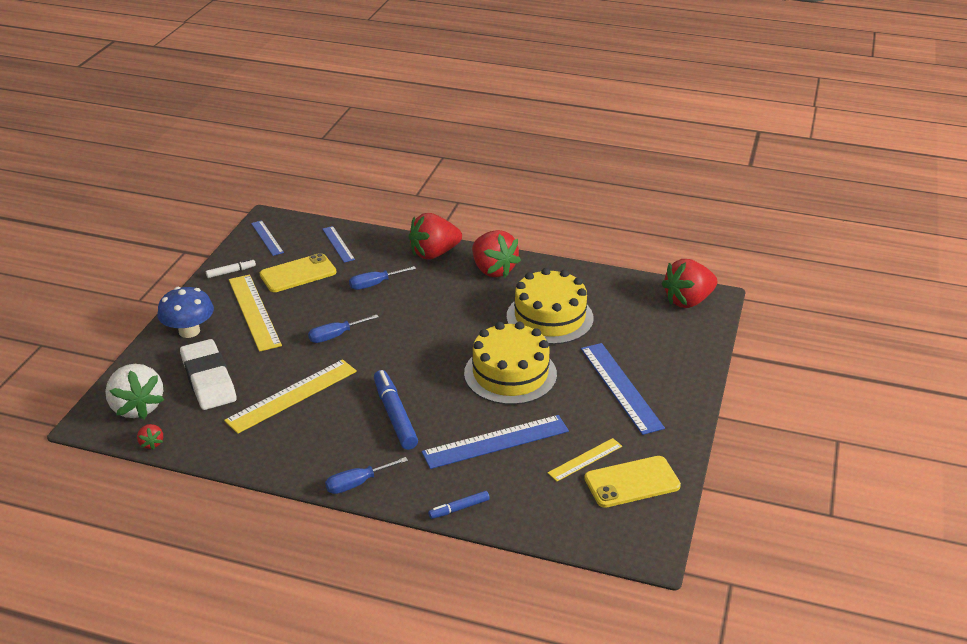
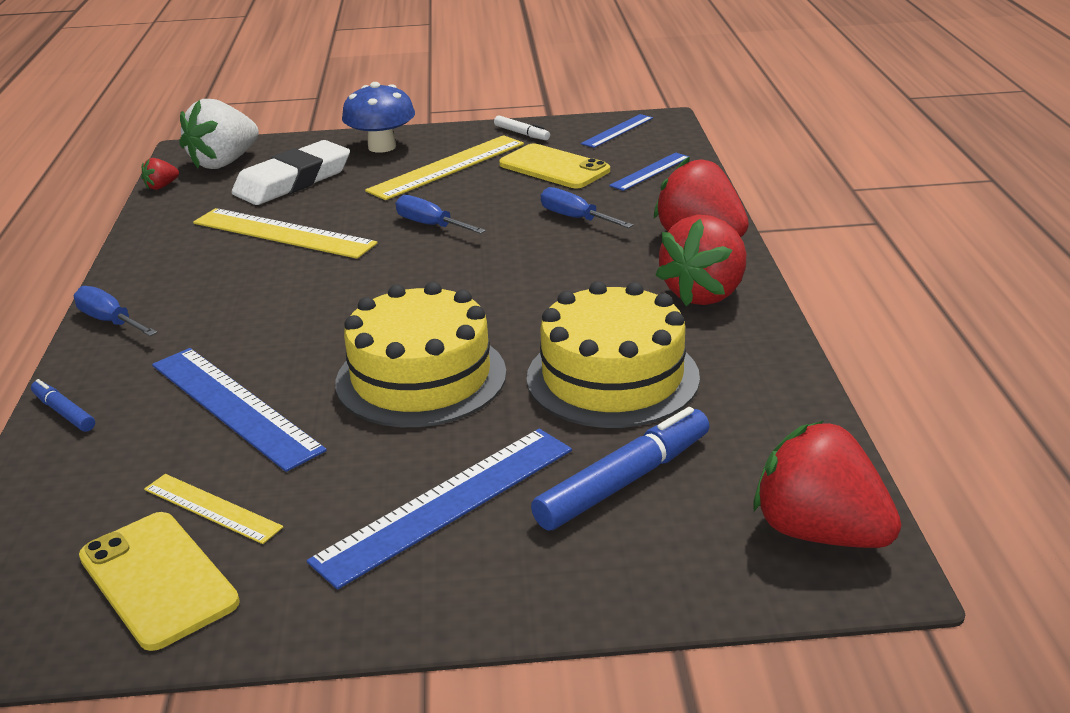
camera: 70 degrees right, 5 degrees down
(395, 415) = (269, 309): blue marker -> blue marker (624, 481)

